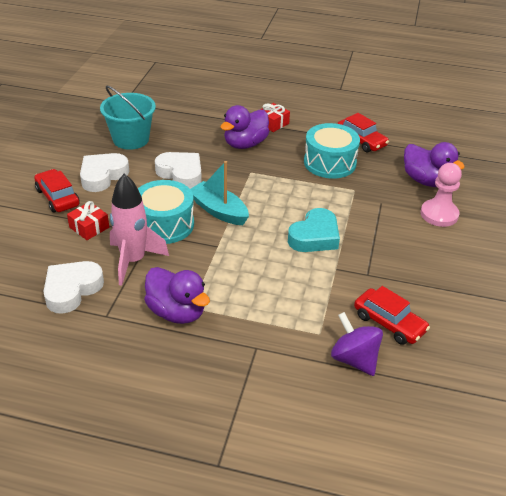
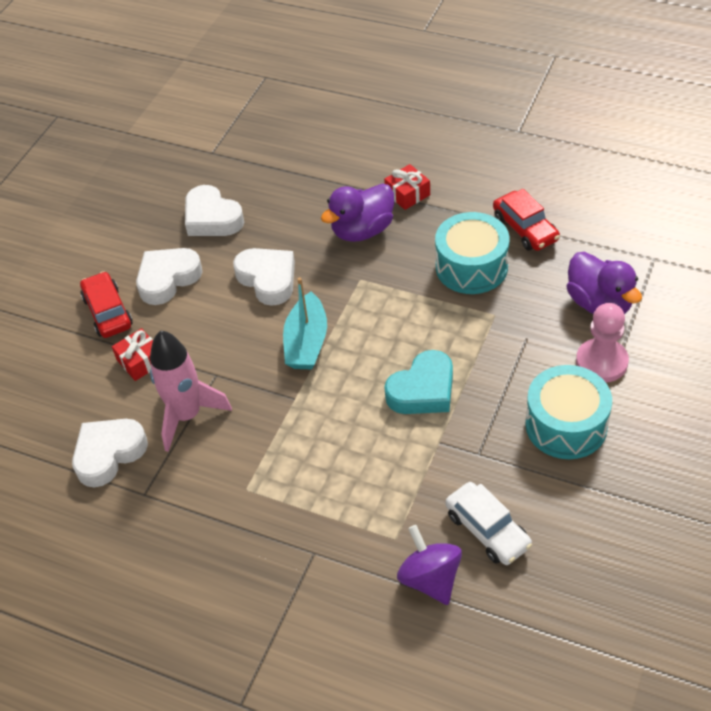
camera: 15 degrees right, 10 degrees up
(131, 139) = (212, 218): turquoise bucket -> white heart
(164, 224) = (233, 361): turquoise drum -> turquoise drum (566, 425)
(177, 312) = (228, 495): purple duck -> none
(219, 211) = (306, 342): turquoise boat -> turquoise boat turned 135 degrees counterclockwise
(389, 323) = (487, 530): red car -> white car

